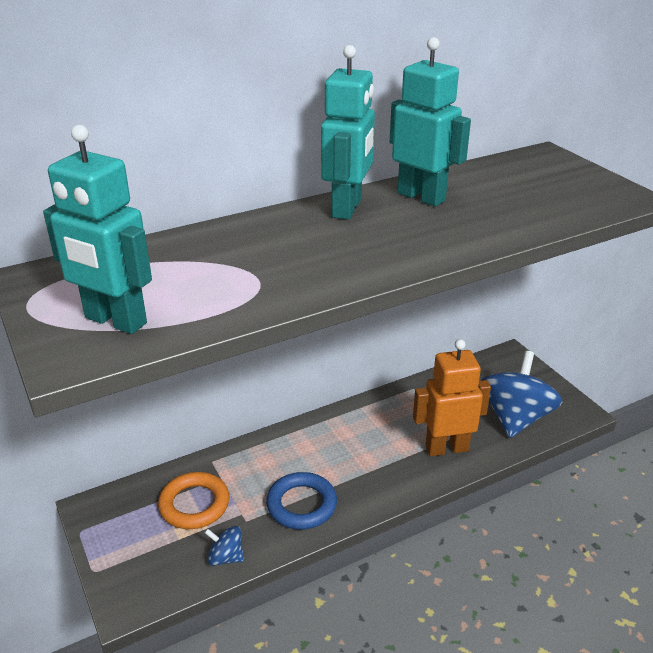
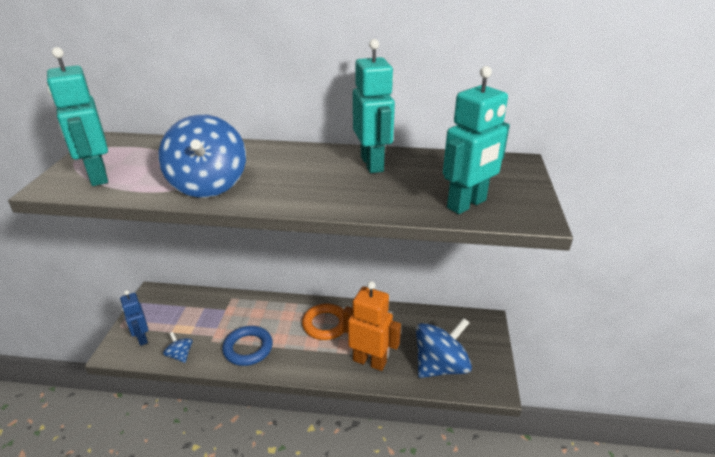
camera: 35 degrees right, 0 degrees up
(146, 567) = (142, 338): none -> blue robot
(194, 504) = (197, 317): orange ring -> orange ring (325, 324)
(283, 278) = (208, 185): none -> blue spinning top
(347, 208) = (314, 156): turquoise robot -> turquoise robot (467, 204)

